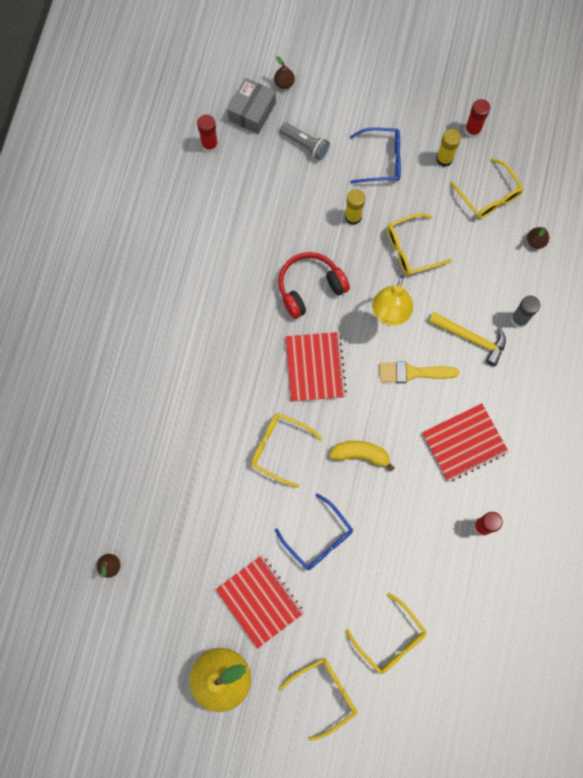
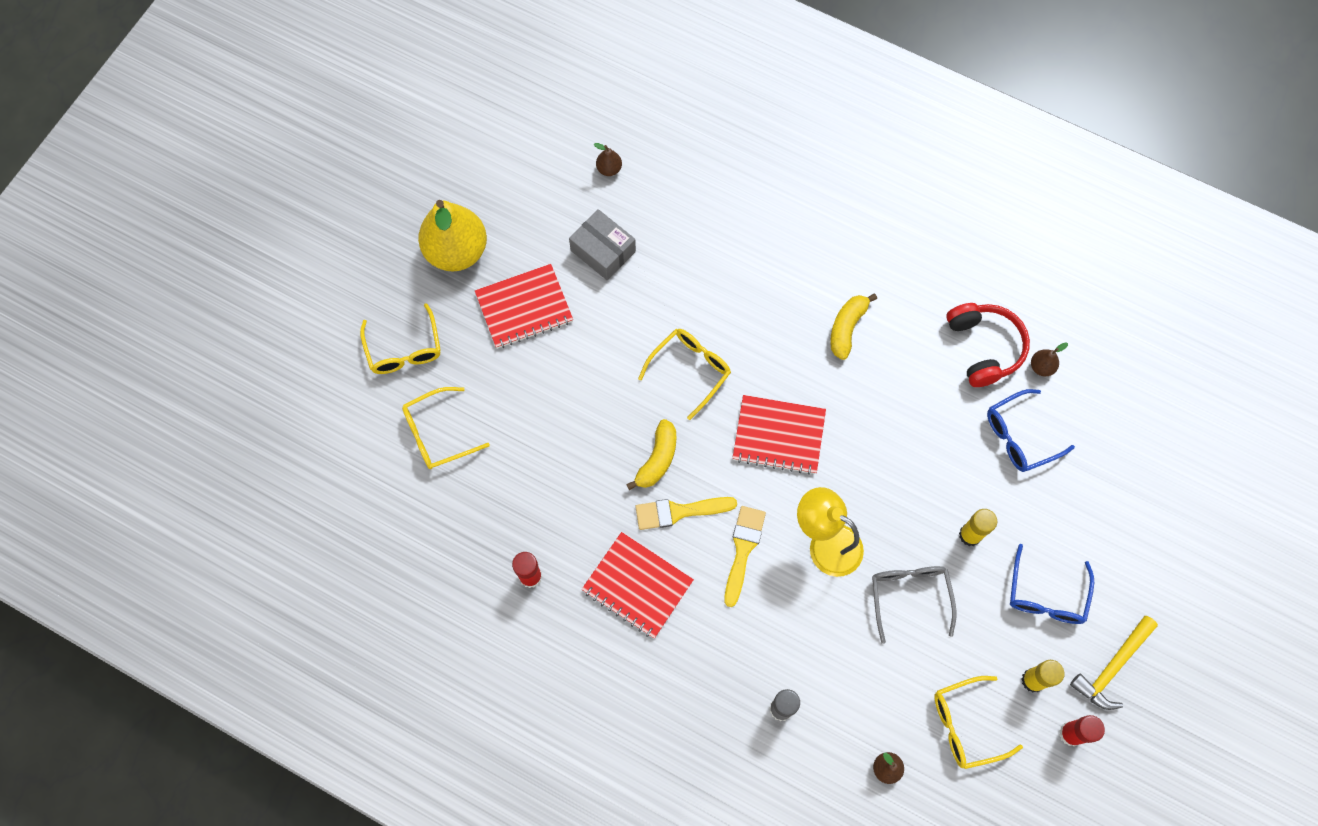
camera: 105 degrees right, 5 degrees down
(209, 145) = (1104, 384): red glue stick -> none
(211, 336) = (847, 328): none -> yellow banana
(252, 111) = (1144, 447): grey box -> grey box (603, 251)
(284, 83) = (1181, 498): brown pear -> brown pear (1041, 367)
(305, 144) = (1085, 502): grey flashlight -> none
(310, 288) = (883, 456): red headphones -> red headphones (983, 347)
(318, 538) = (574, 387): blue glasses -> blue glasses (1019, 436)
(397, 427) = (679, 511): none -> yellow brush
(411, 249) = (909, 596): yellow glasses -> grey glasses
(464, 443) = (637, 586): red notebook -> red notebook turned 45 degrees counterclockwise
(471, 338) = (770, 637): yellow hammer -> yellow hammer (1112, 667)

